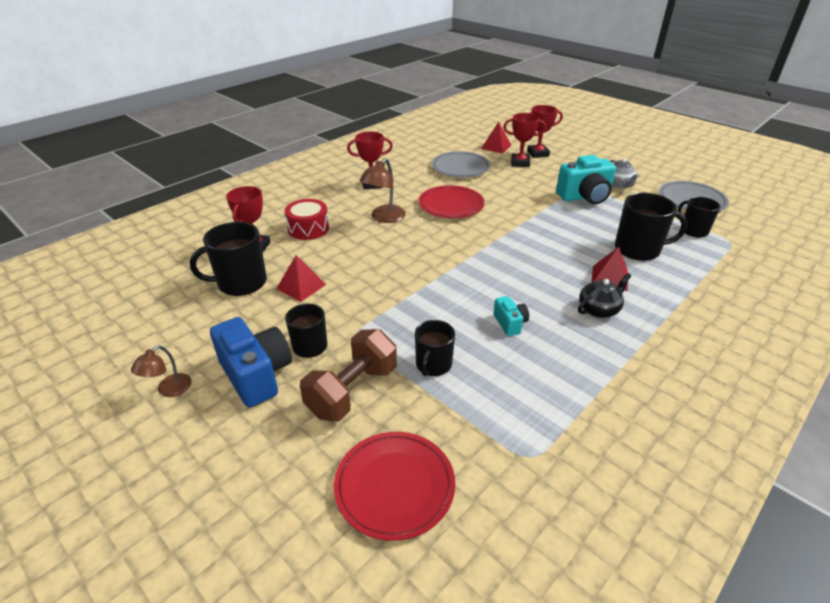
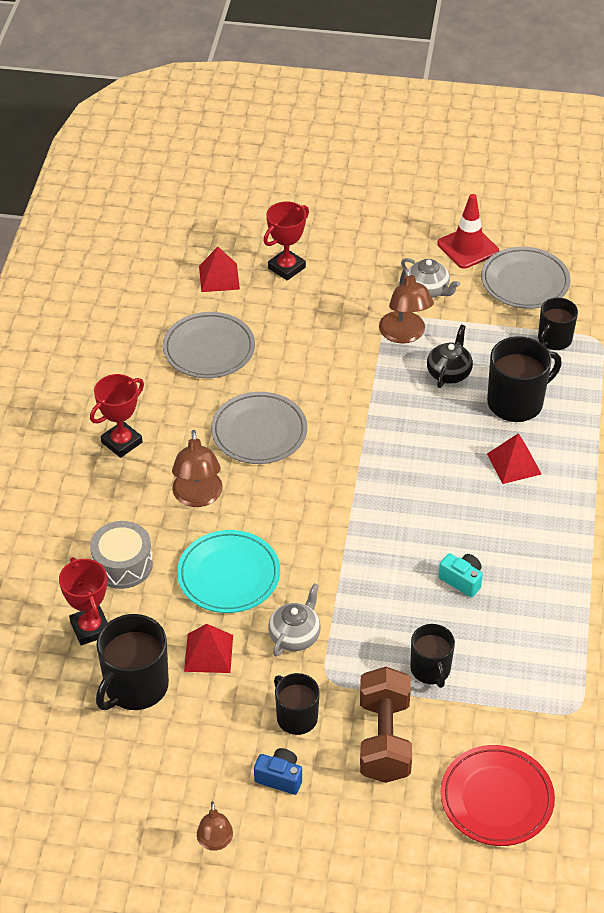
camera: 35 degrees left, 10 degrees up
(256, 375) = (280, 777): blue camera -> blue camera, size x0.51
(308, 228) = (122, 564): red drum -> grey drum
(359, 256) = (228, 575): none -> turquoise plate
(362, 302) = (295, 636): none -> grey teapot
(451, 205) = (259, 432): red plate -> grey plate
(520, 163) = (278, 300): red trophy -> none
(585, 197) = (404, 335): turquoise camera -> brown lamp
(599, 309) = (530, 515): black teapot -> black teapot (449, 373)
(661, 176) = (467, 247): none -> red traffic cone
(693, 230) = (554, 339): black mug -> black mug turned 75 degrees counterclockwise

